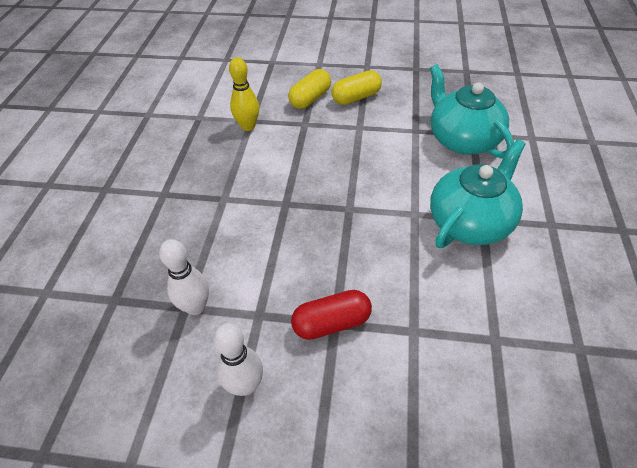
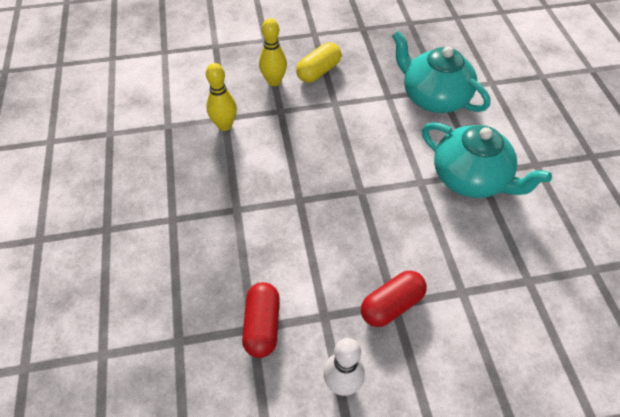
camera: 20 degrees left, 5 degrees up
(195, 307) = (262, 325): white bowling pin -> red capsule
(310, 99) = (274, 81): yellow capsule -> yellow bowling pin
(470, 222) = (470, 178): turquoise teapot -> turquoise teapot turned 105 degrees clockwise

